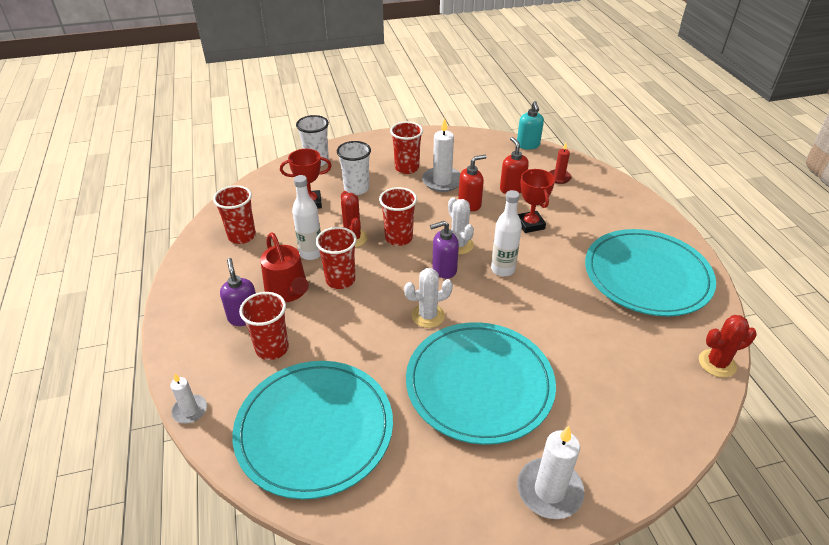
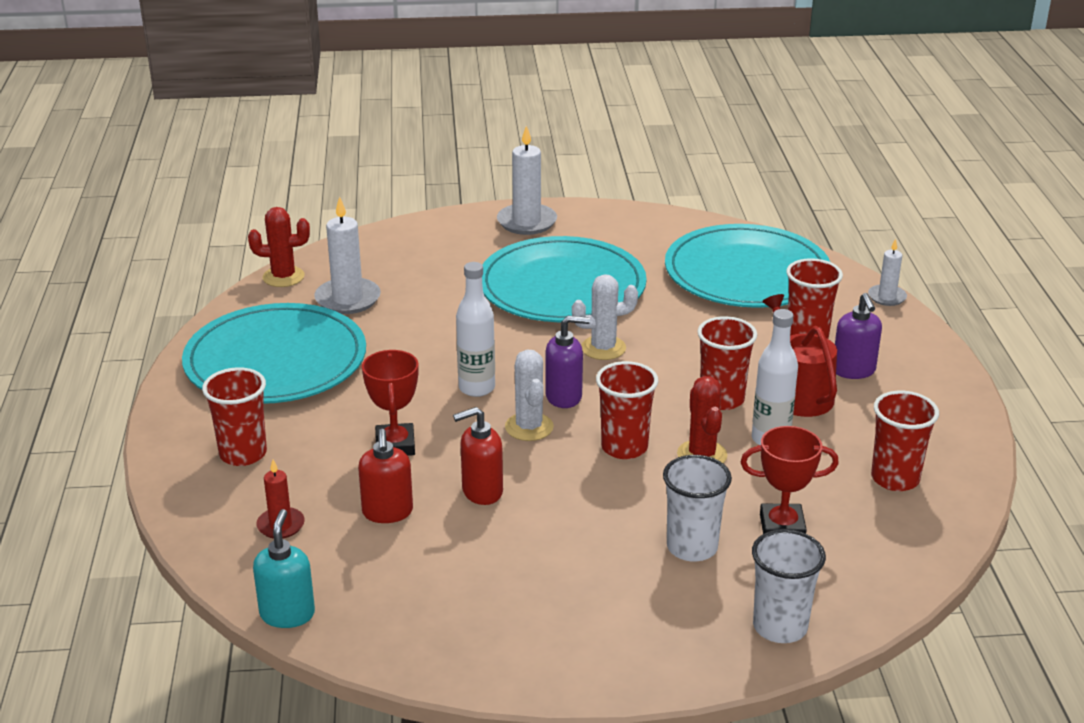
camera: 170 degrees left, 10 degrees down
(407, 168) = (580, 584): red cup -> red cup (243, 454)
(442, 181) = (516, 544): white candle -> white candle (348, 299)

